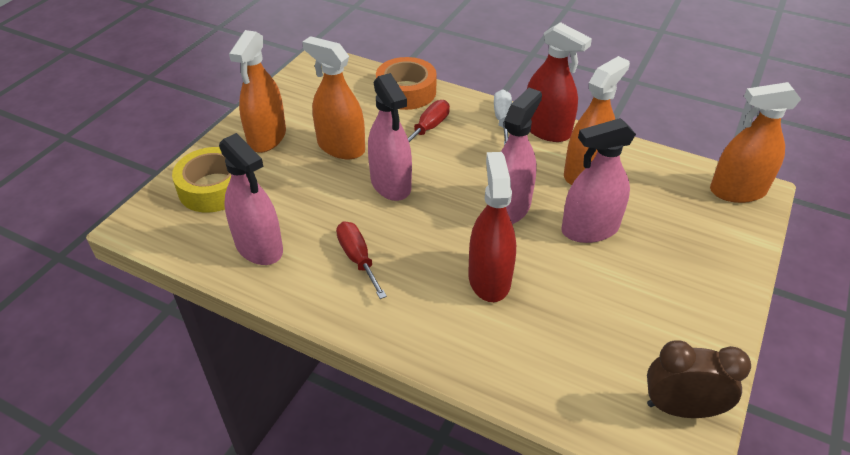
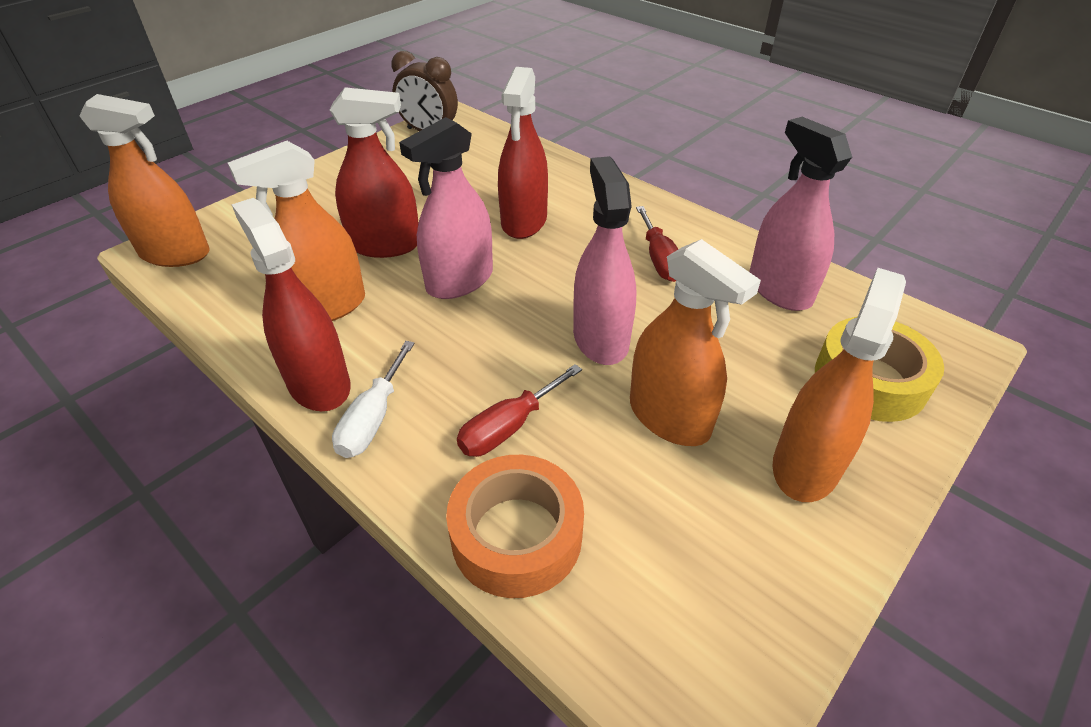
camera: 165 degrees left, 0 degrees up
(590, 229) = (385, 245): pink spray bottle -> red spray bottle

